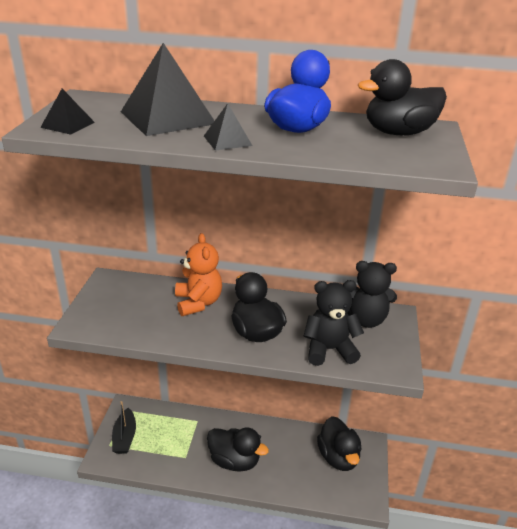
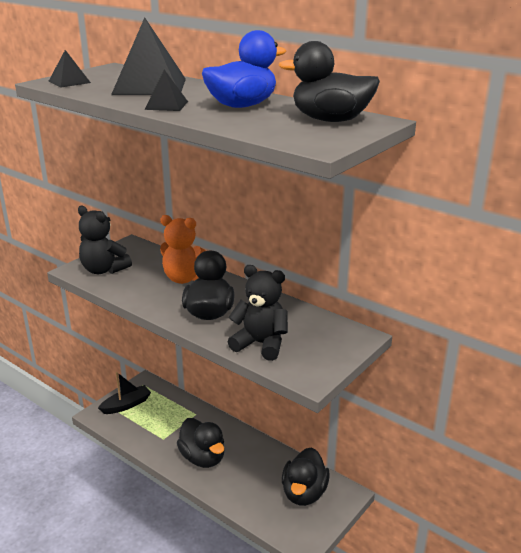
camera: 30 degrees right, 5 degrees down
(125, 437) = (126, 405): black boat -> black boat turned 150 degrees counterclockwise
(198, 303) = (184, 278): orange teddy bear -> orange teddy bear turned 90 degrees clockwise
(366, 319) = (324, 331): black teddy bear -> black teddy bear (104, 270)

